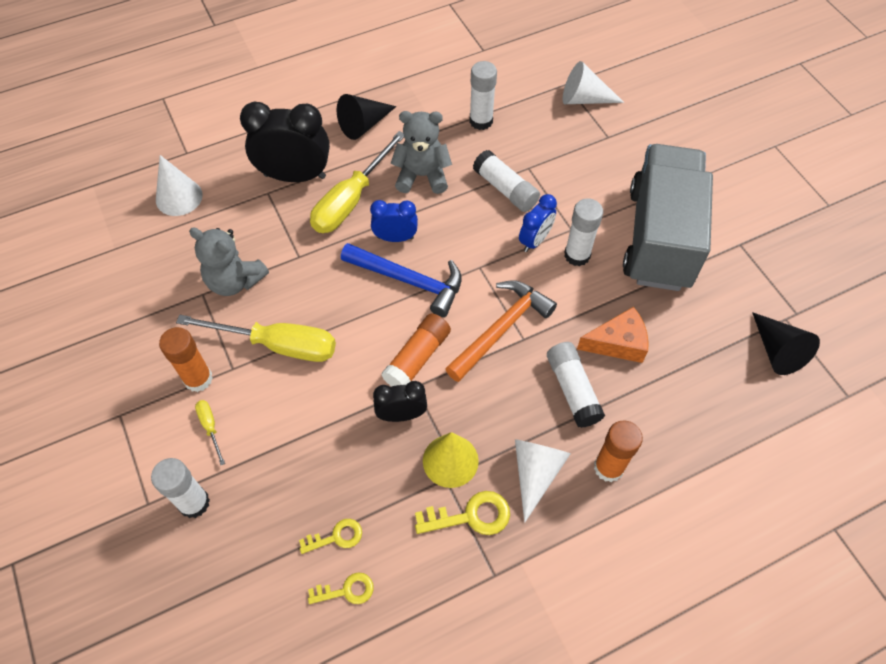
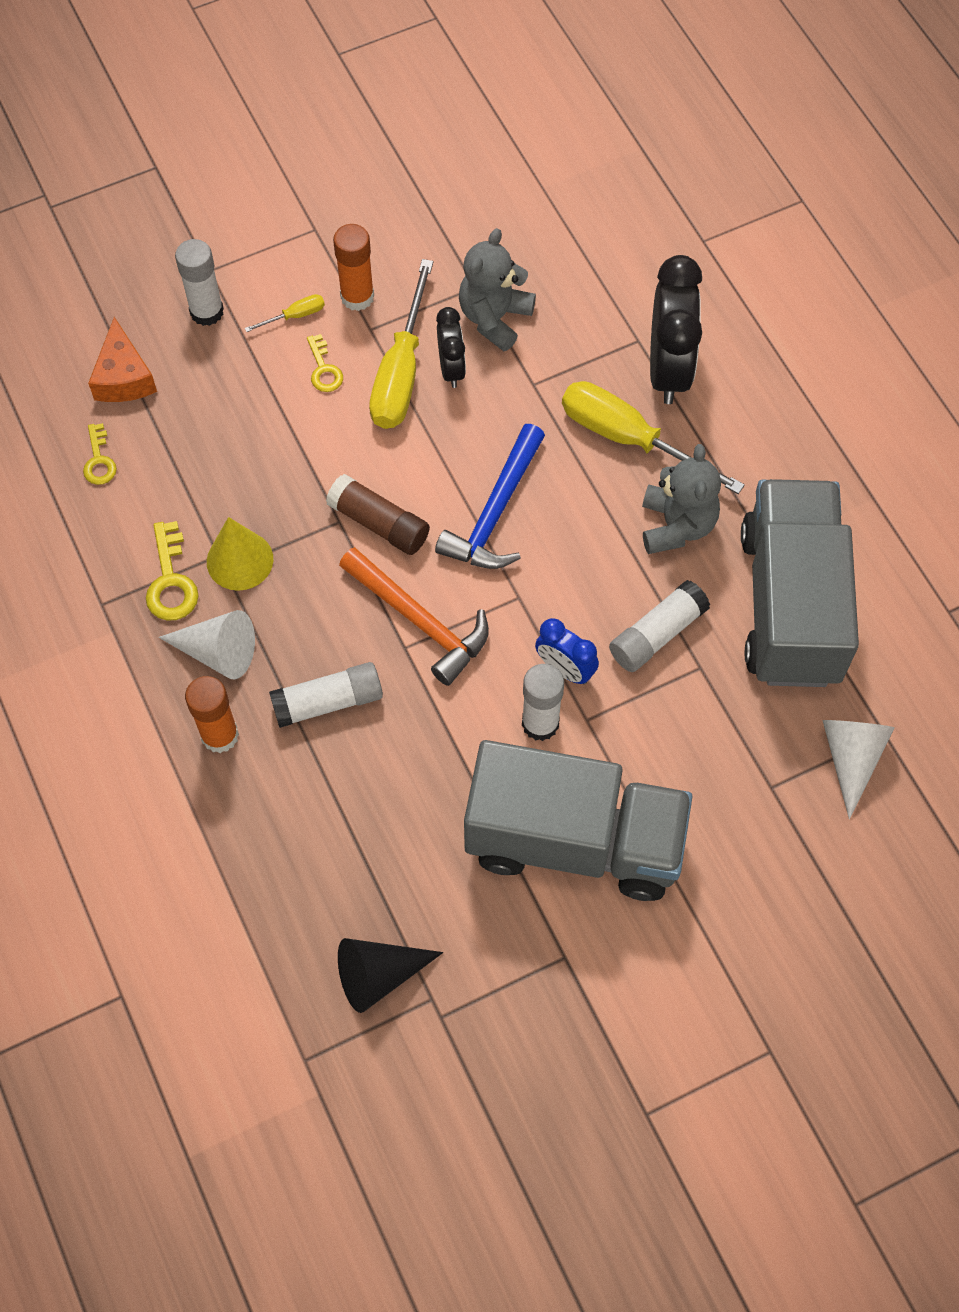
camera: 90 degrees right, 5 degrees up
(179, 197) = (626, 242): white cone -> none
(336, 537) = (158, 447): yellow key -> yellow key (324, 369)
(364, 125) = (770, 448): black cone -> none
(395, 238) = (565, 494): blue clock -> none
(401, 415) = (301, 507): black clock -> black clock (451, 368)
(417, 358) = (379, 523): orange glue stick -> brown glue stick
(481, 121) = (790, 604): white glue stick -> grey truck
(617, 343) = (395, 764): orange cheese -> orange cheese (124, 377)

